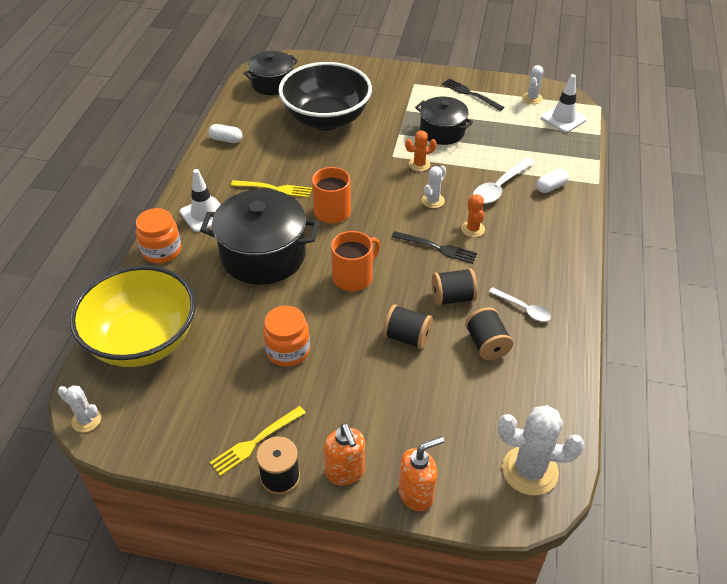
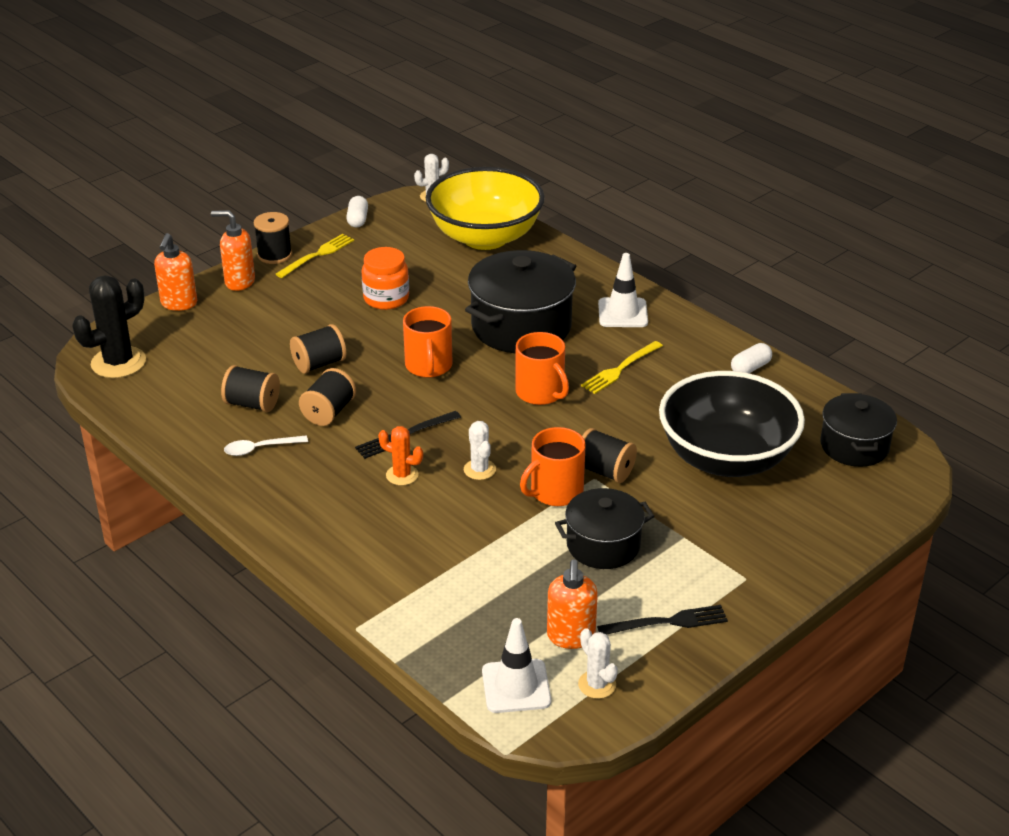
camera: 125 degrees right, 10 degrees down
(162, 251) = (592, 275): orange jar -> none
(255, 442) = (318, 255): yellow fork -> yellow fork turned 45 degrees clockwise
(382, 154) = (605, 471): none -> black spool
(419, 164) = (555, 491): orange cactus -> orange mug
(499, 187) = (445, 535): white spoon -> none
(515, 116) = (571, 637): none -> orange soap dispenser
(529, 470) = (118, 362): white cactus -> black cactus
(551, 187) = (396, 579): white capsule -> white capsule (357, 220)

